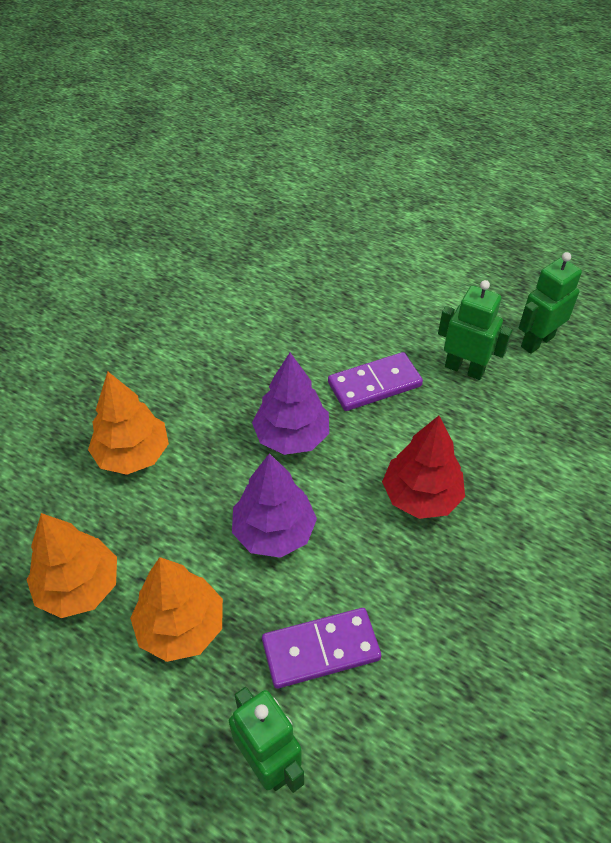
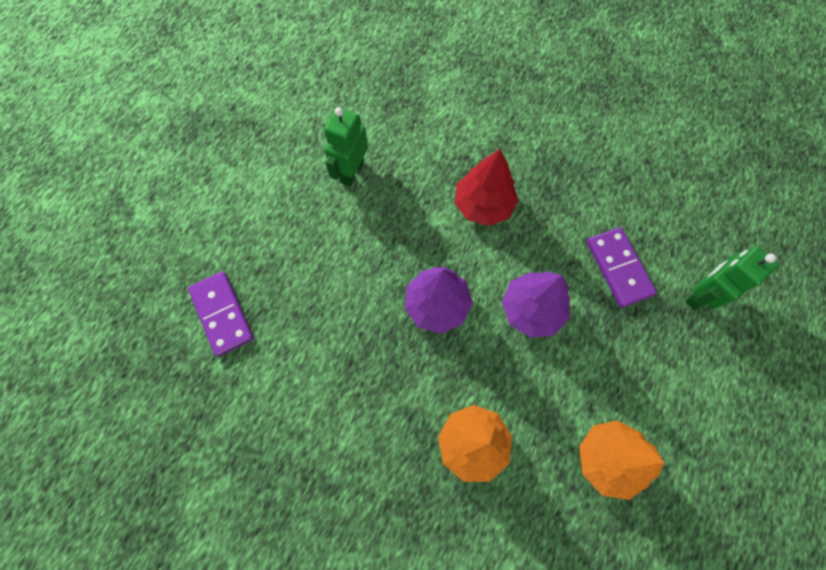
camera: 95 degrees left, 20 degrees up
(181, 626) = (623, 368): orange tree -> none
(374, 384) = (373, 241): purple domino -> purple domino (222, 314)
(537, 341) = (318, 117): green robot -> none

